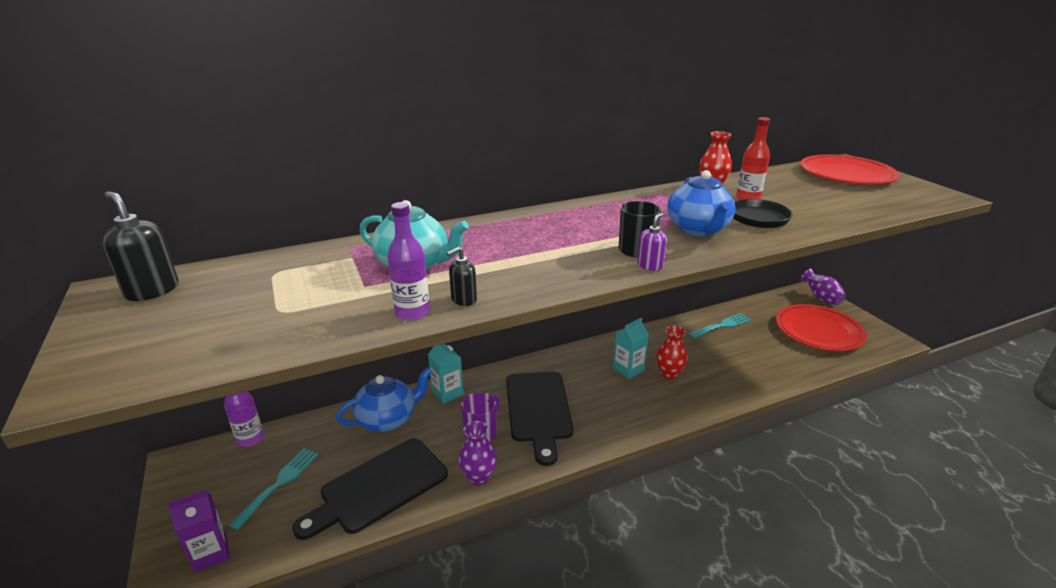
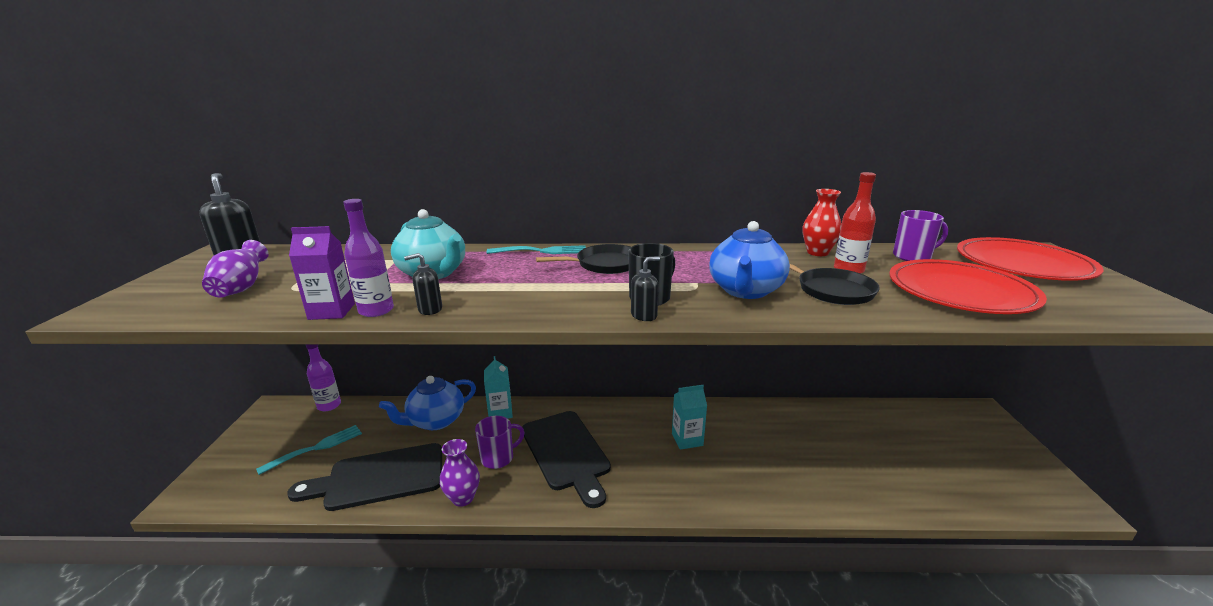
camera: 25 degrees right, 5 degrees down
(211, 553) = (228, 487): purple carton -> purple carton (332, 311)
(388, 419) = (435, 421): blue teapot -> blue teapot turned 150 degrees clockwise
(538, 410) = (566, 452): black cutting board -> black cutting board turned 45 degrees counterclockwise
(562, 226) = (605, 264): none -> black pan
(650, 266) = (644, 315): purple soap dispenser -> black soap dispenser
(669, 374) = (729, 457): red vase -> none
(722, 325) = (832, 422): turquoise fork -> turquoise fork (542, 251)
(777, 179) = (912, 257): none -> purple mug
(818, 331) = (961, 461): red plate -> red plate (960, 291)
(821, 298) = (992, 423): purple vase -> purple vase (241, 288)

